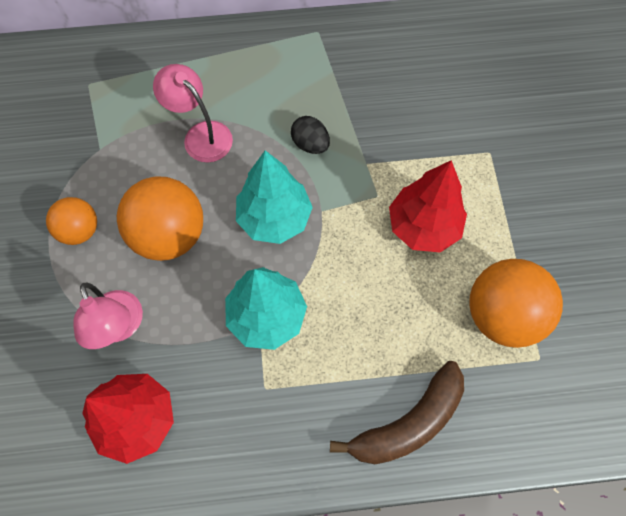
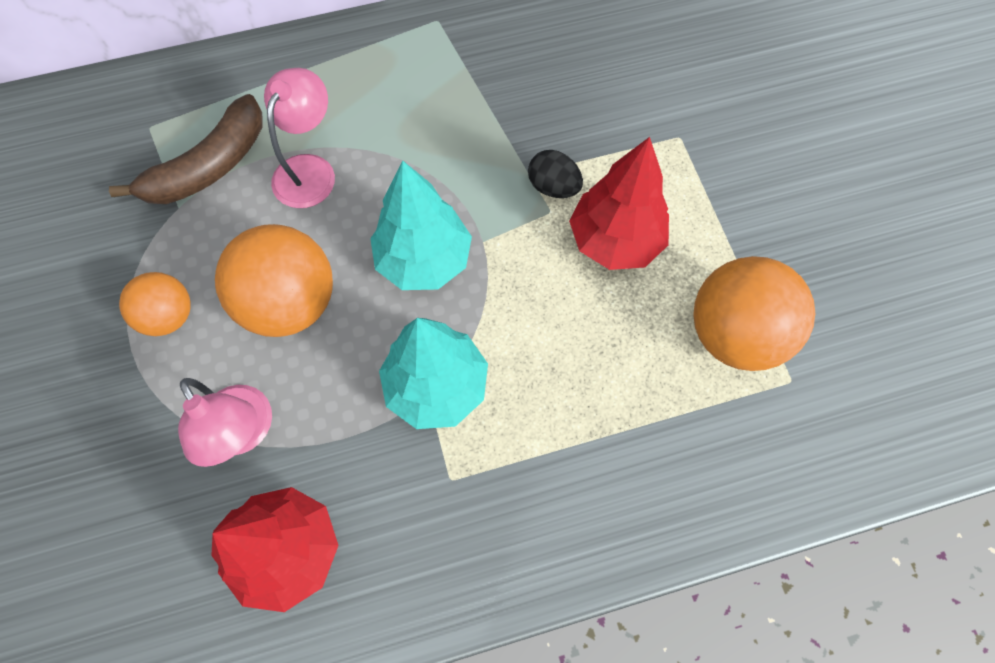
camera: 10 degrees left, 0 degrees up
(201, 135) = (309, 169): pink lamp -> pink lamp turned 75 degrees clockwise
(310, 144) = (453, 160): black egg -> black egg (553, 187)
(408, 422) = (643, 490): brown banana -> brown banana (209, 166)

